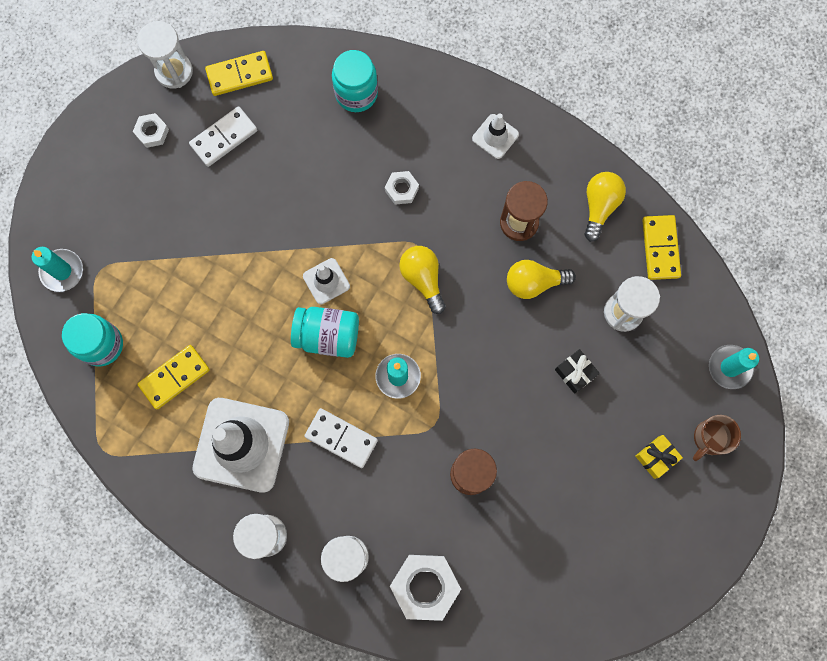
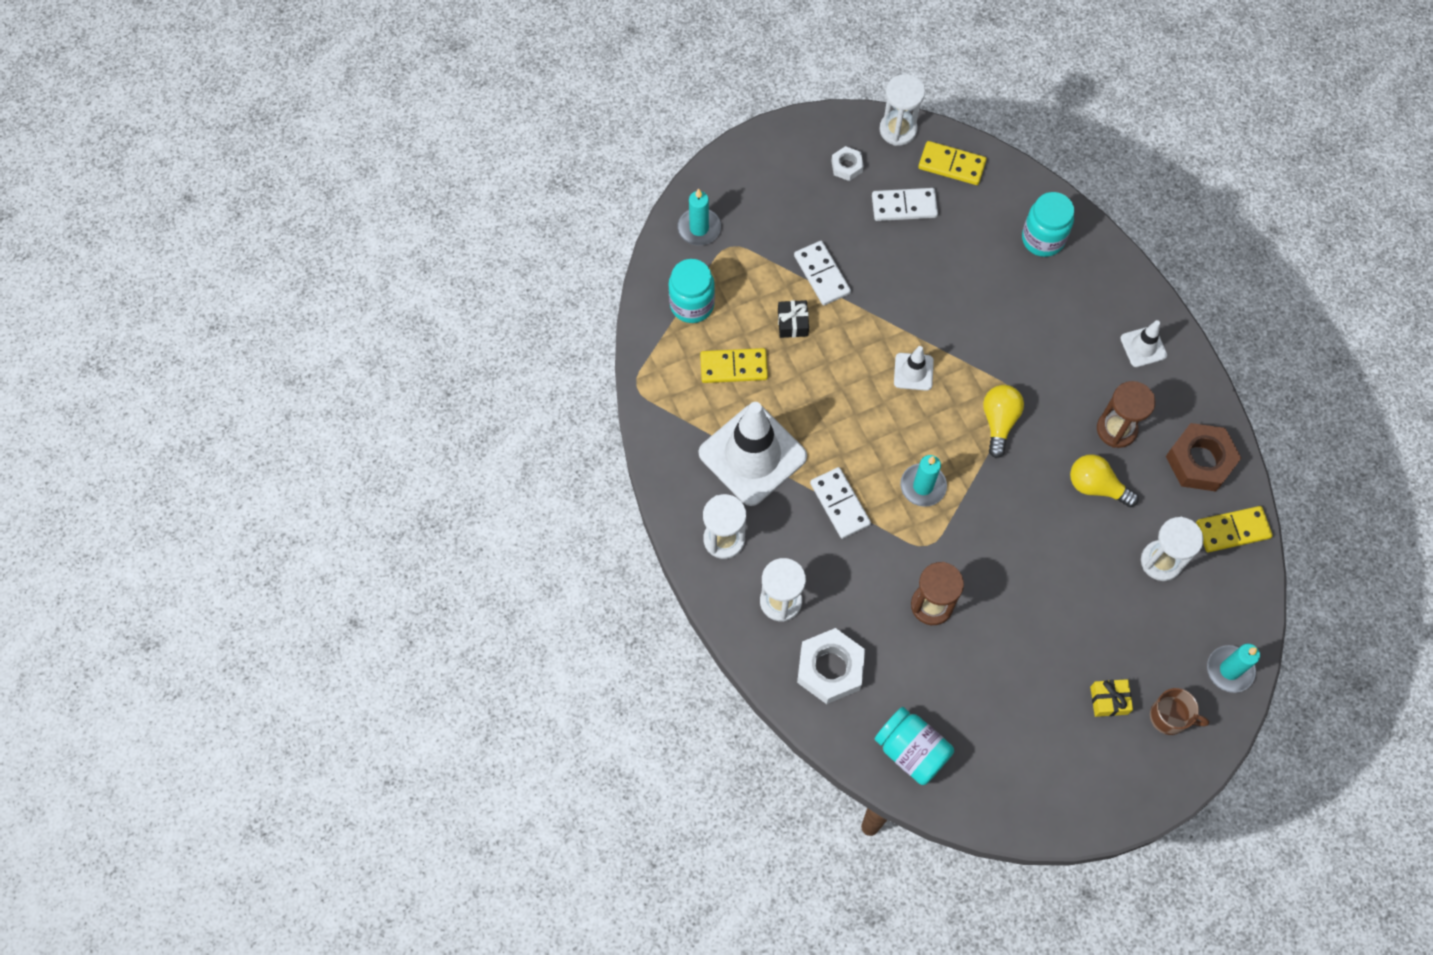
camera: 35 degrees right, 10 degrees down
(195, 244) = (822, 274): none -> white domino
(327, 335) = (884, 415): turquoise jar -> turquoise jar (911, 751)
(401, 189) = (1030, 339): white nut -> none
(575, 373) = (1083, 583): black gift -> black gift (792, 323)
(599, 206) = (1200, 461): yellow light bulb -> brown nut
(660, 248) = (1232, 530): yellow domino -> yellow domino turned 45 degrees clockwise
(710, 438) = (1170, 717): brown mug -> brown mug turned 150 degrees counterclockwise

